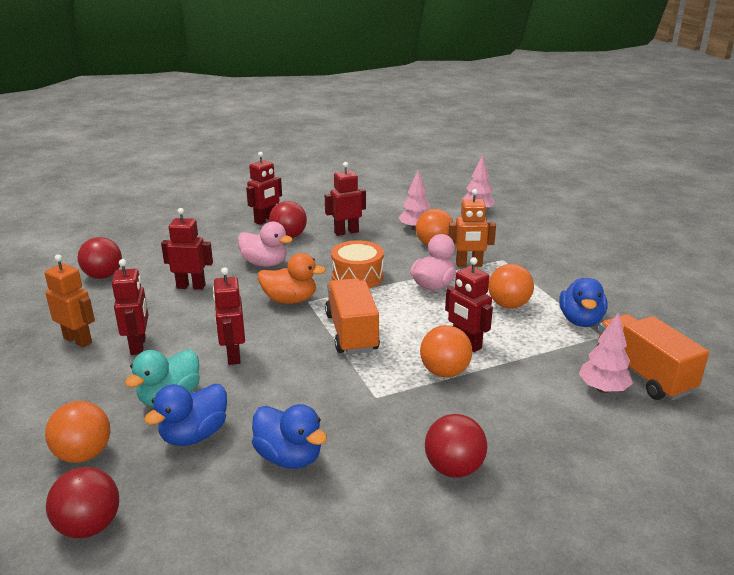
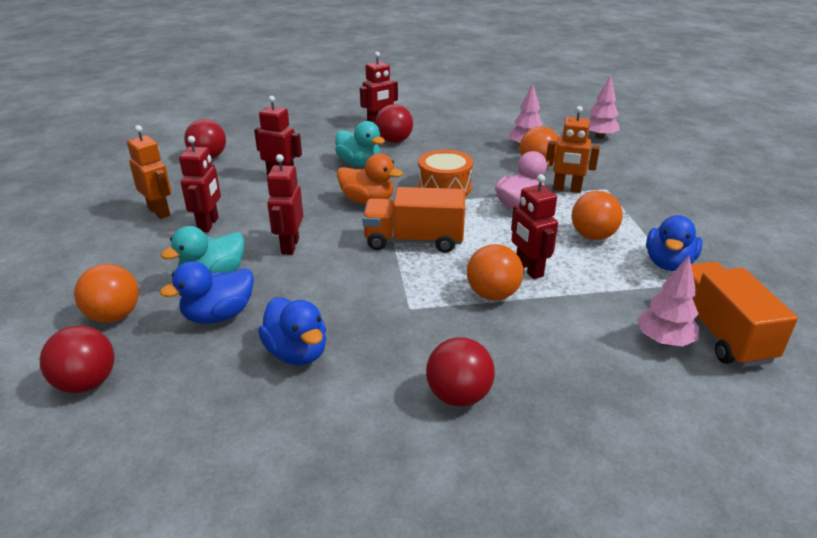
camera: 15 degrees right, 5 degrees up
(265, 263) = (359, 164): pink duck -> turquoise duck
(346, 232) = (452, 143): red robot -> none
(351, 332) = (414, 241): orange truck -> orange truck turned 90 degrees counterclockwise

